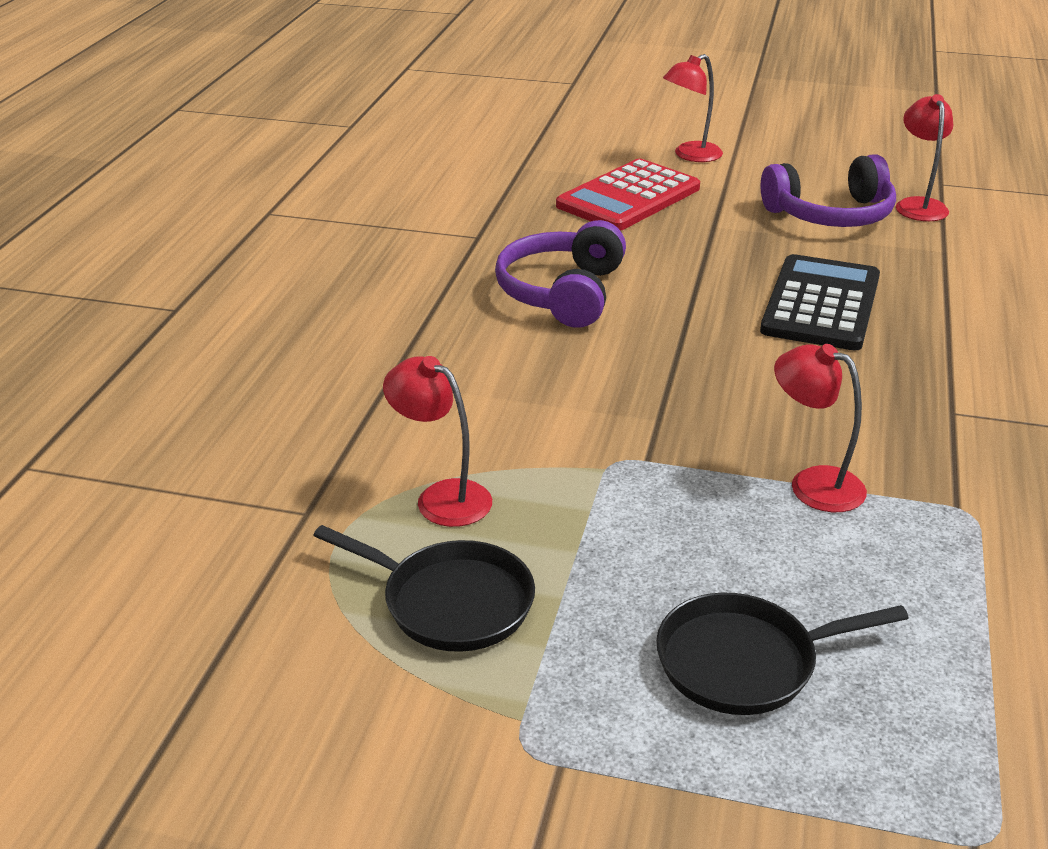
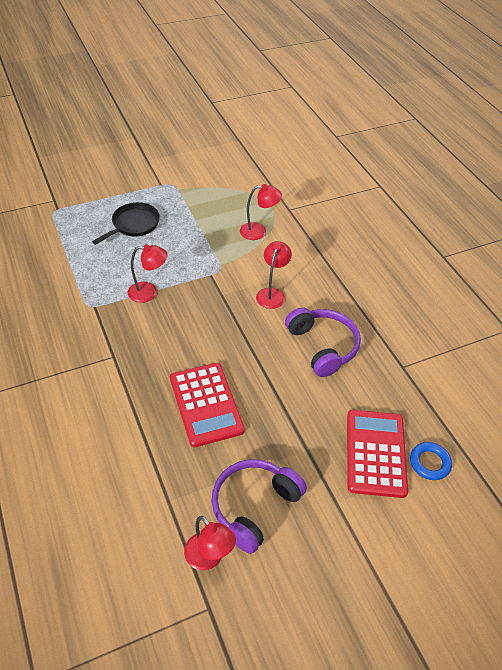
camera: 140 degrees right, 15 degrees up
(451, 602) = (222, 205): black pan -> none
(574, 173) = (429, 463): none -> blue ring
(690, 155) = (392, 537): red lamp -> red lamp (272, 293)
(821, 304) = (206, 404): black calculator -> red calculator

